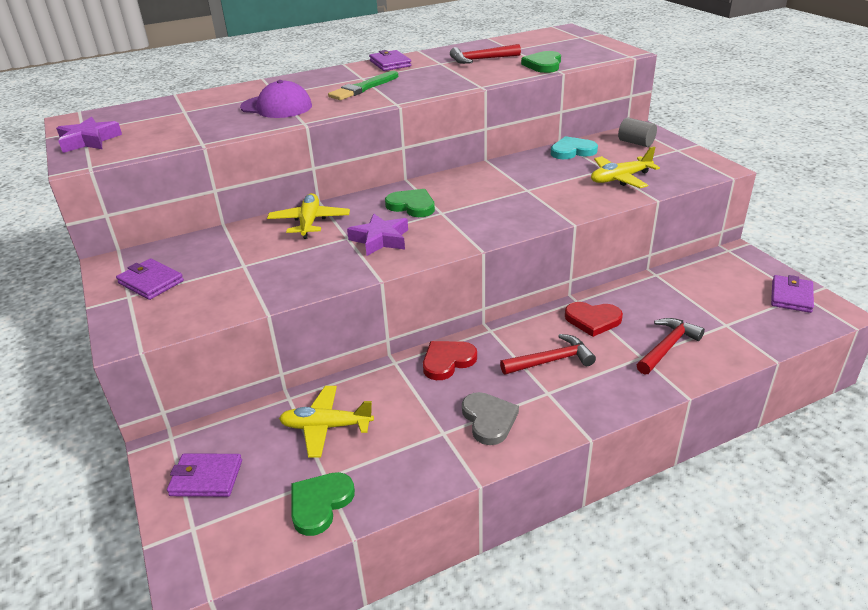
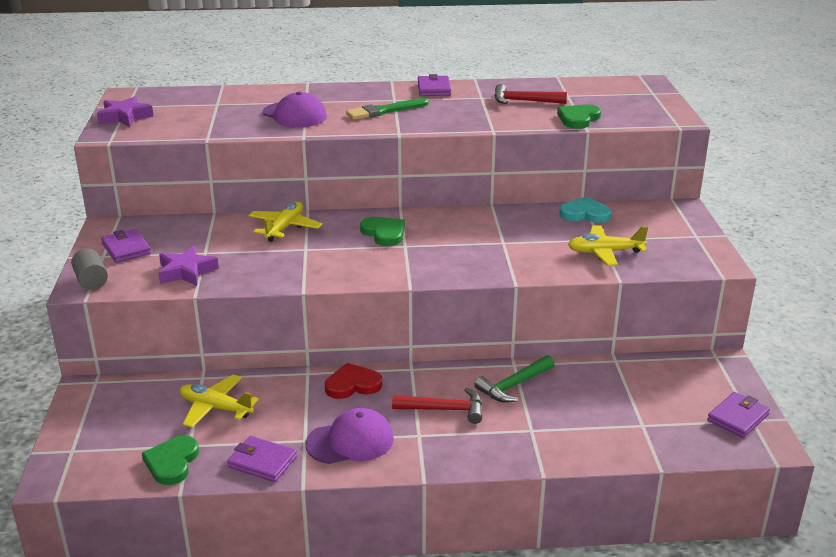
camera: 20 degrees right, 5 degrees down
(206, 478) = (102, 419): purple wallet -> purple wallet (262, 462)
(320, 504) = (172, 462): green heart -> green heart turned 45 degrees counterclockwise
(380, 239) = (331, 257): purple star -> purple star (186, 272)
(489, 420) = (350, 441): grey heart -> purple cap
(593, 320) = (514, 385): red heart -> green hammer
(636, 143) = (659, 219): grey cylinder -> grey cylinder (91, 281)
(667, 347) = (564, 428): red hammer -> none

